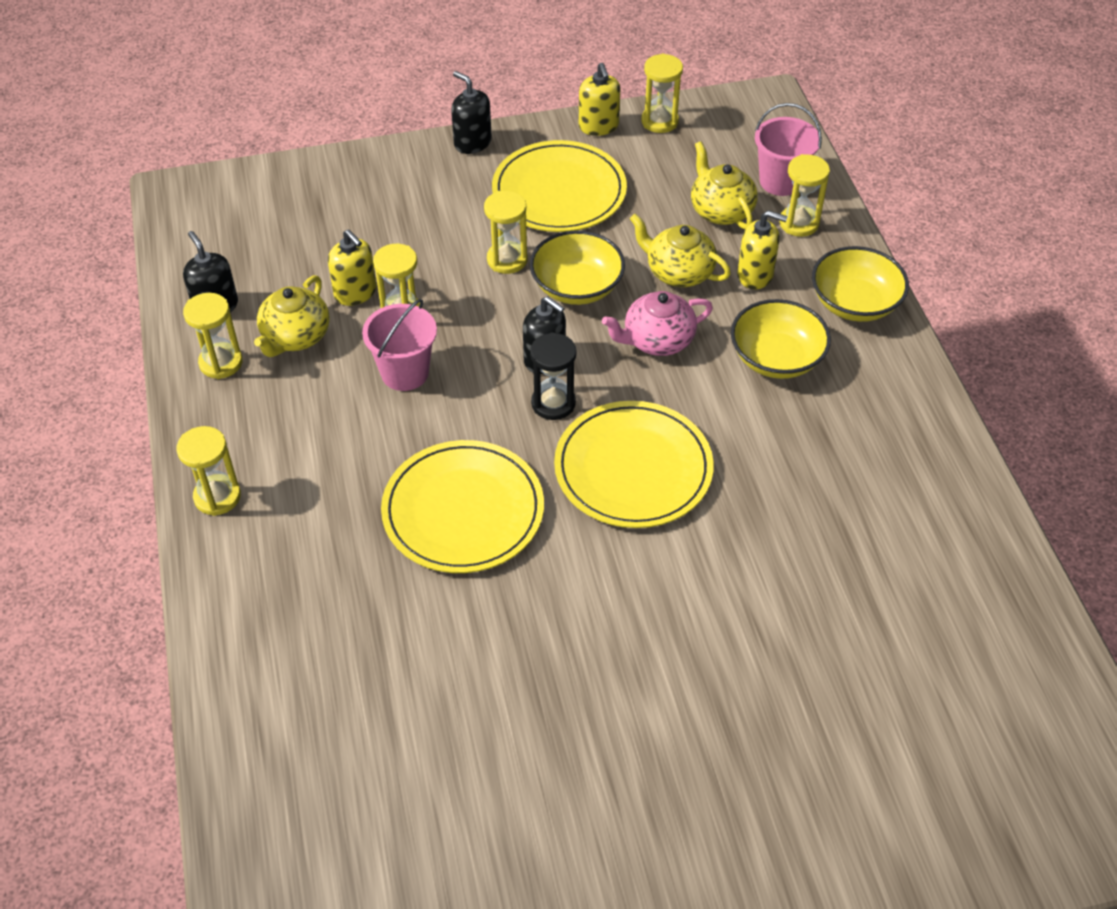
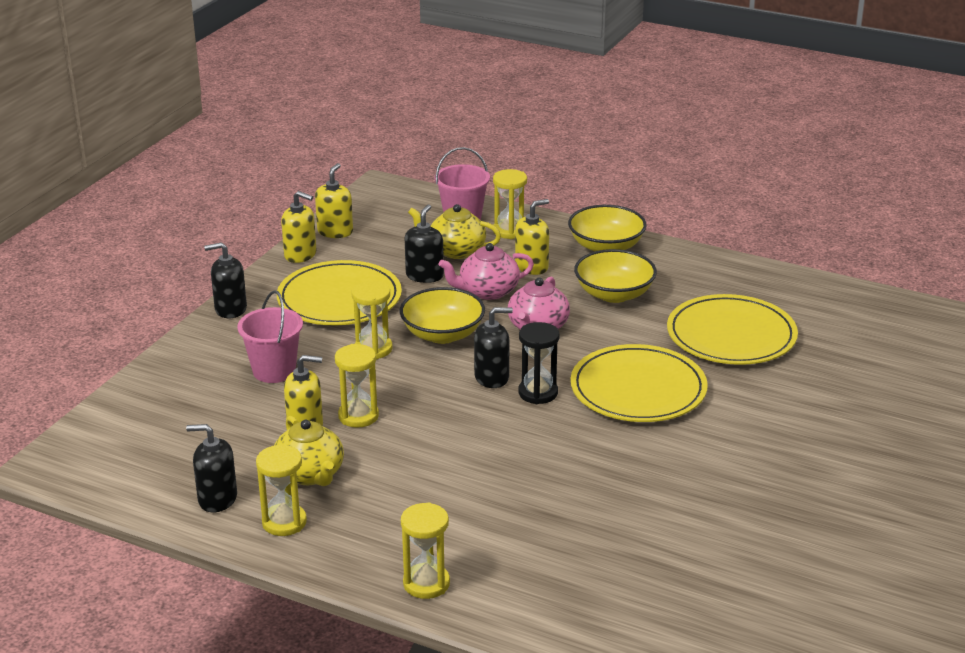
camera: 50 degrees left, 20 degrees down
(405, 372) = (420, 441): pink bucket -> pink bucket (274, 371)
(463, 510) = (587, 474): yellow plate -> yellow plate (731, 335)
(656, 218) = (424, 276): none -> black soap dispenser
(659, 121) = (335, 232): yellow hourglass -> yellow soap dispenser
(678, 272) = (488, 291): yellow teapot -> pink teapot

